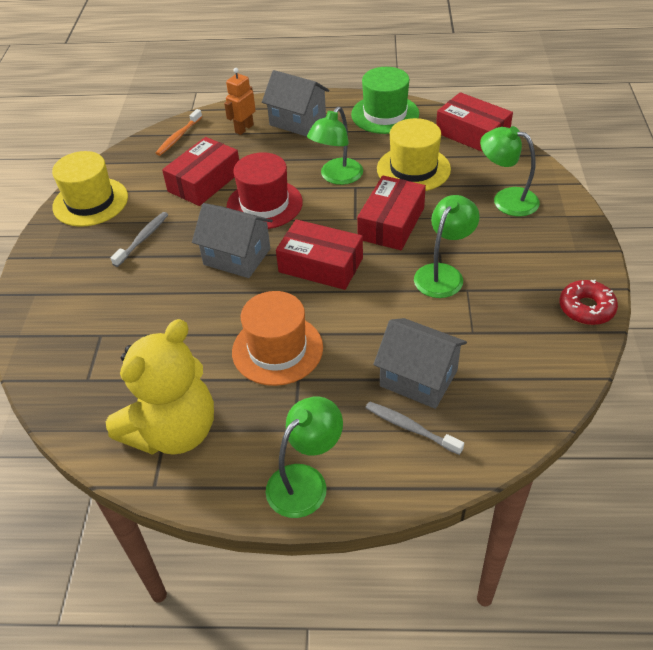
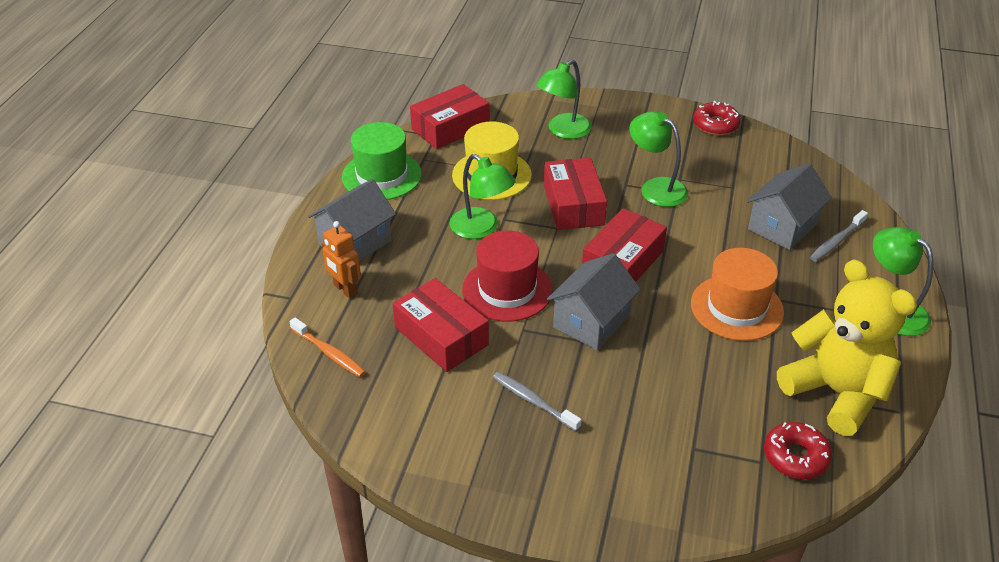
camera: 80 degrees left, 5 degrees down
(90, 202) = (436, 453): yellow hat -> none
(93, 403) = (795, 457): none -> red donut
(391, 223) = (573, 205): red box -> red box turned 45 degrees clockwise

